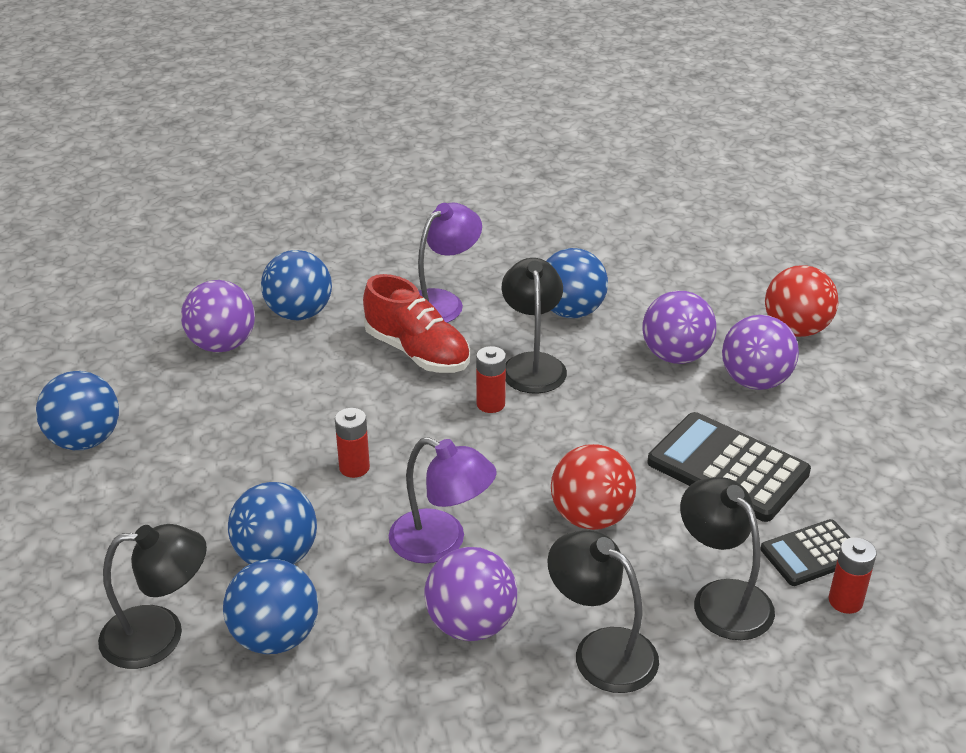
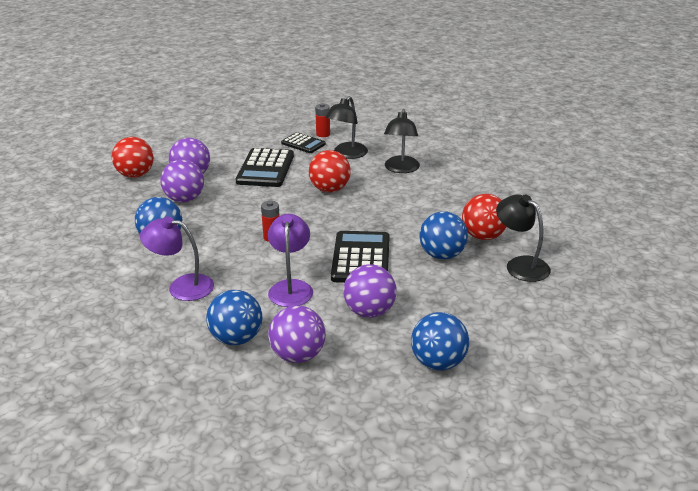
camera: 120 degrees left, 5 degrees down
(275, 637) = (483, 236): blue ball -> red ball
(354, 467) = (361, 258): red battery -> black calculator
(417, 352) = (243, 276): red shoe -> none
(441, 543) = (384, 218): purple lamp -> purple lamp (291, 287)
(471, 624) = (421, 197): purple ball -> purple ball (369, 312)
(532, 364) = (225, 236): black lamp -> none

